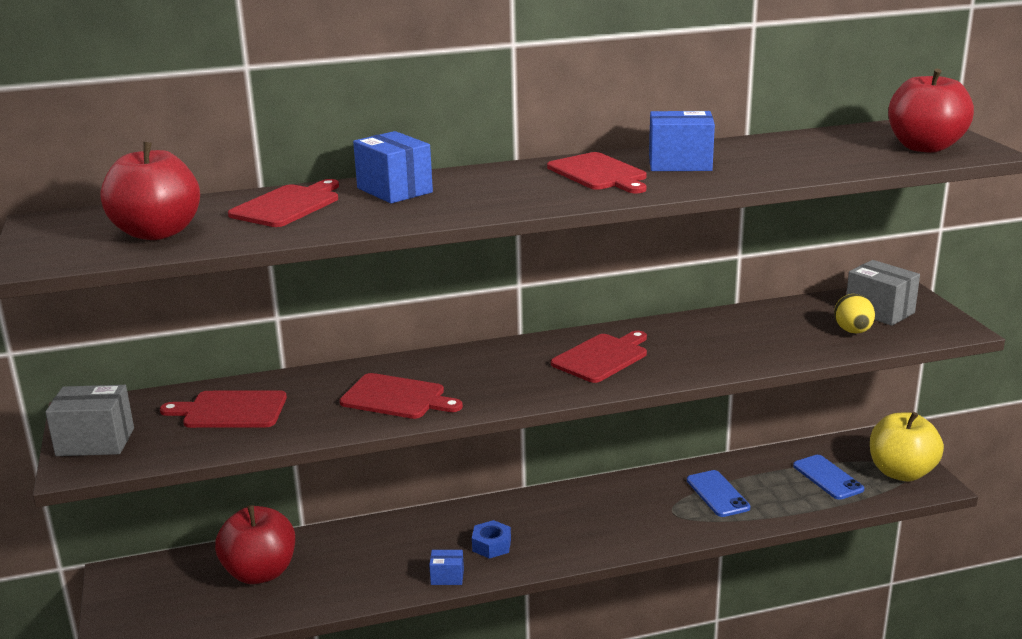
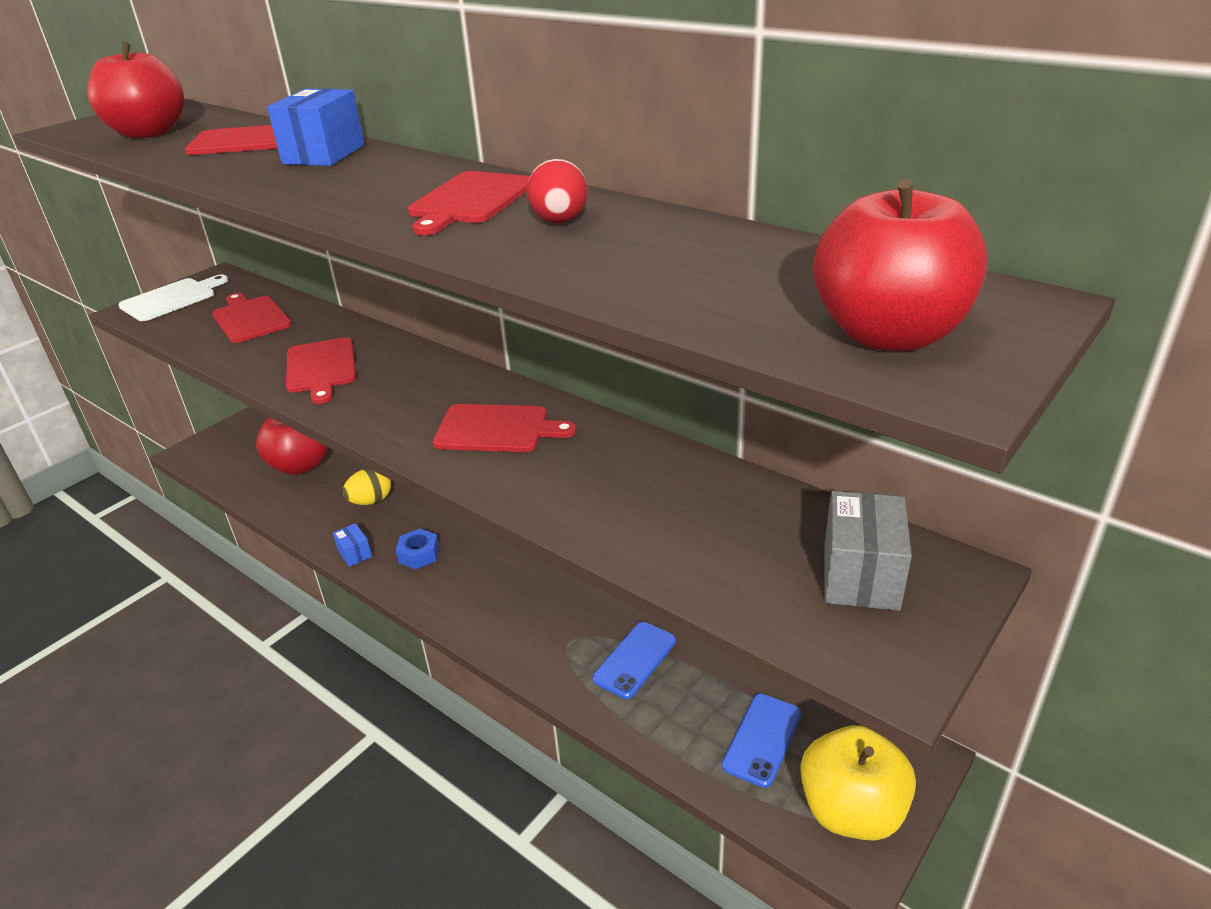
camera: 55 degrees right, 10 degrees up
(95, 442) = (171, 299): grey box -> white cutting board
(680, 164) = (559, 221): blue box -> red egg
(853, 331) = (762, 574): yellow egg -> yellow egg (371, 501)

